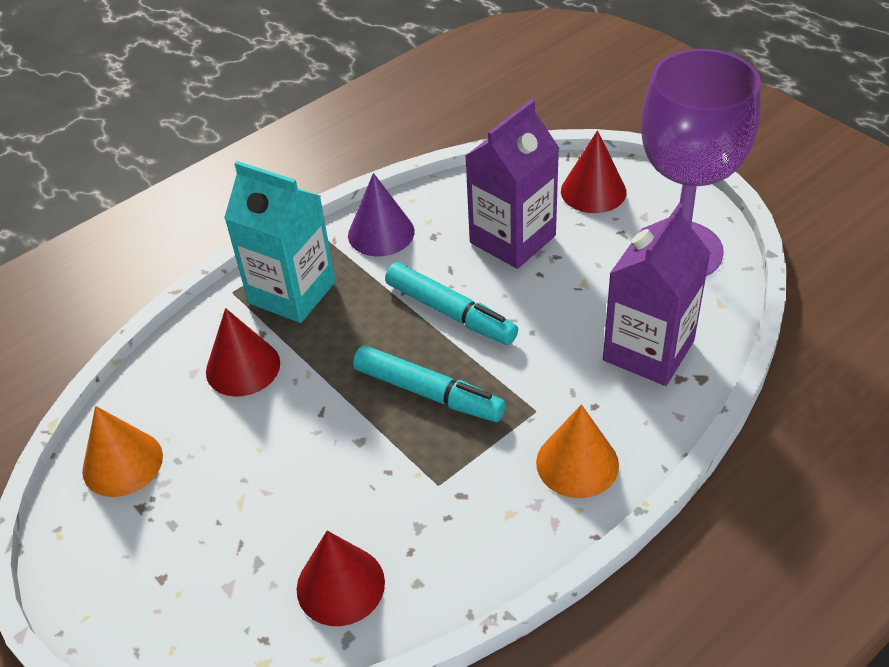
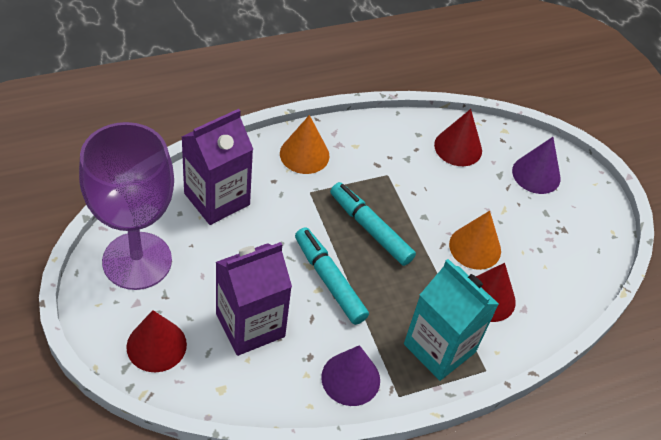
camera: 170 degrees left, 5 degrees up
(122, 463) = (575, 261): orange cone -> orange cone (475, 247)
(193, 590) = (536, 174): none -> purple cone

